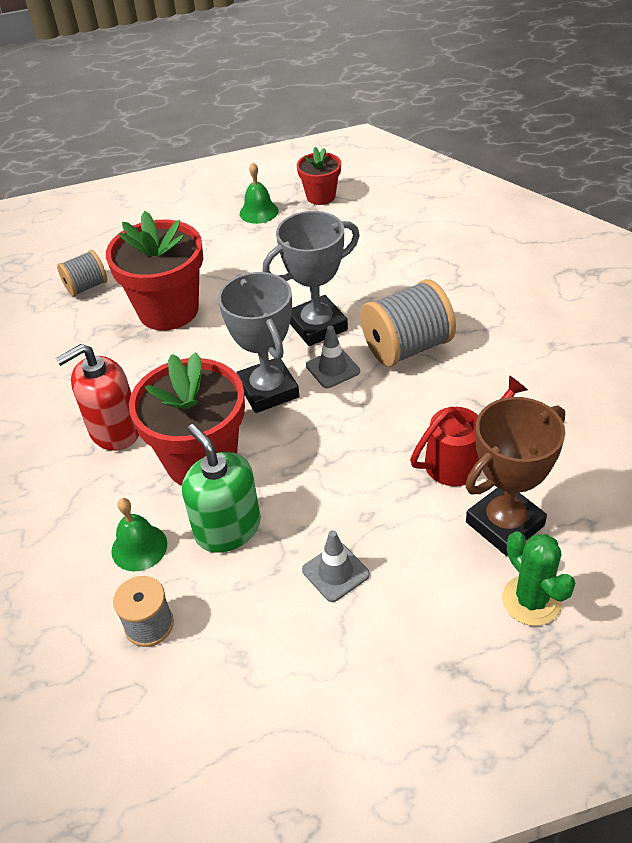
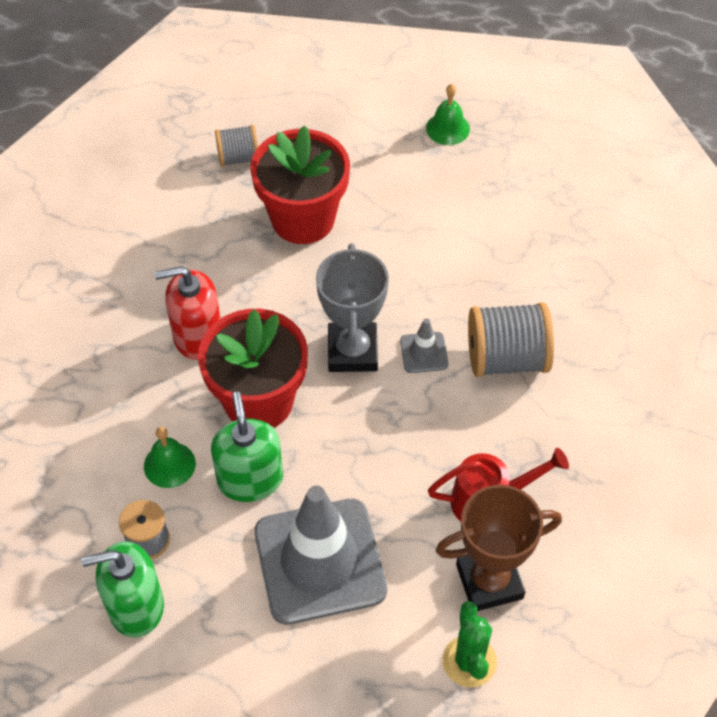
camera: 20 degrees right, 10 degrees up
(167, 695) = (136, 606): none -> green soap dispenser
(317, 326) = (434, 297): grey trophy -> none
(321, 196) = (521, 133): red flower pot -> none
(335, 572) = (320, 561): grey traffic cone -> grey traffic cone, size x2.39

